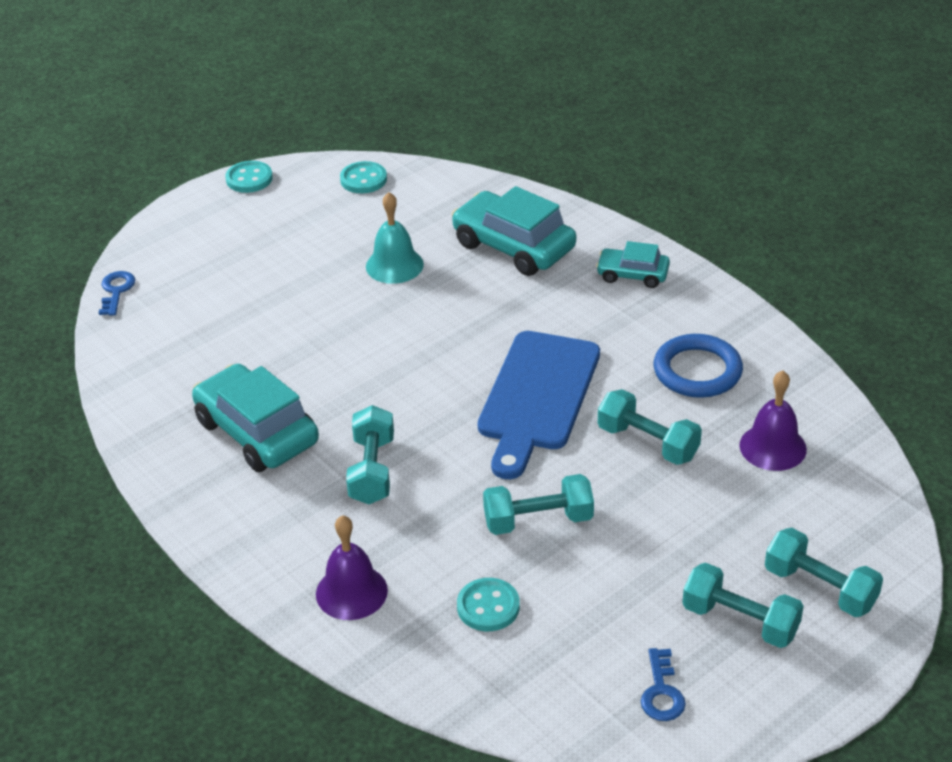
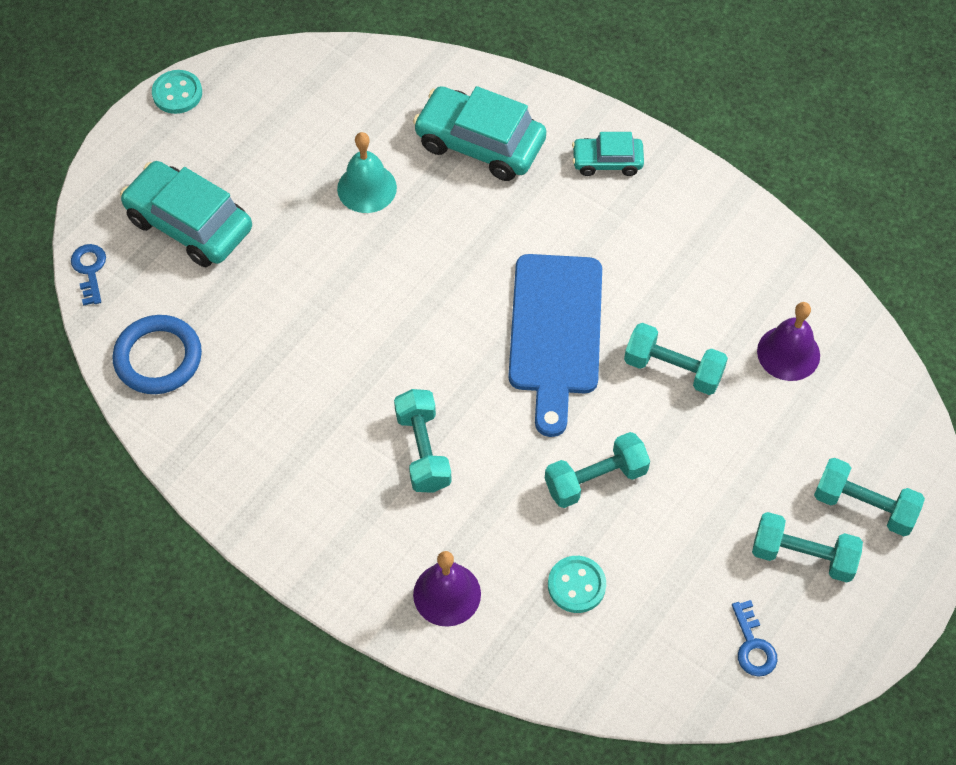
camera: 15 degrees left, 20 degrees up
(257, 432) = (296, 425): turquoise car -> turquoise car (189, 224)
(363, 179) = (299, 76): turquoise button -> none
(697, 371) = (698, 273): blue ring -> blue ring (158, 358)

